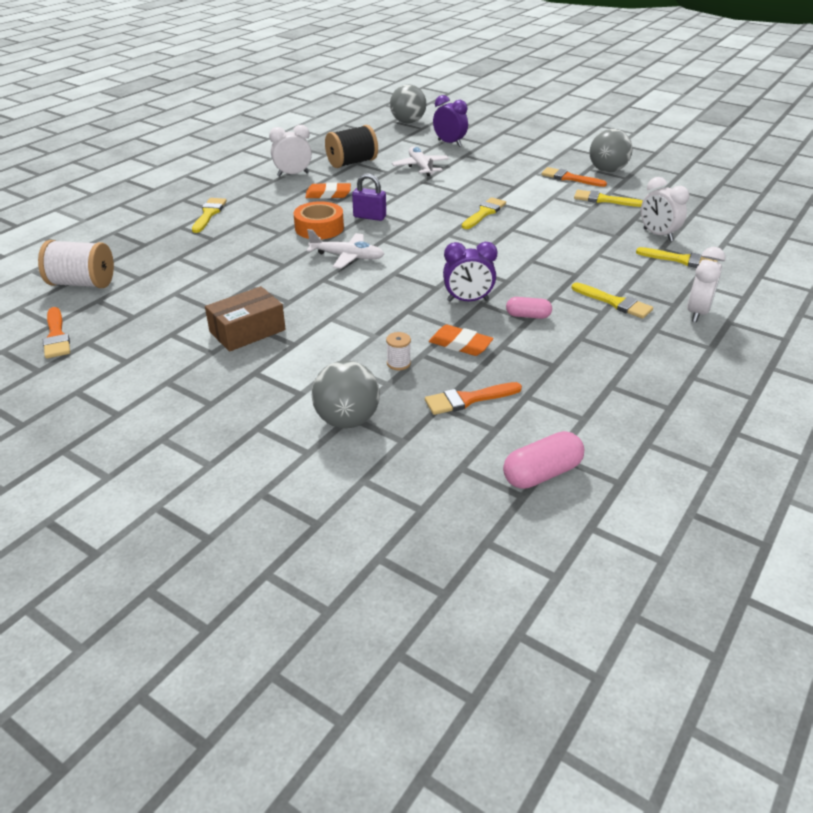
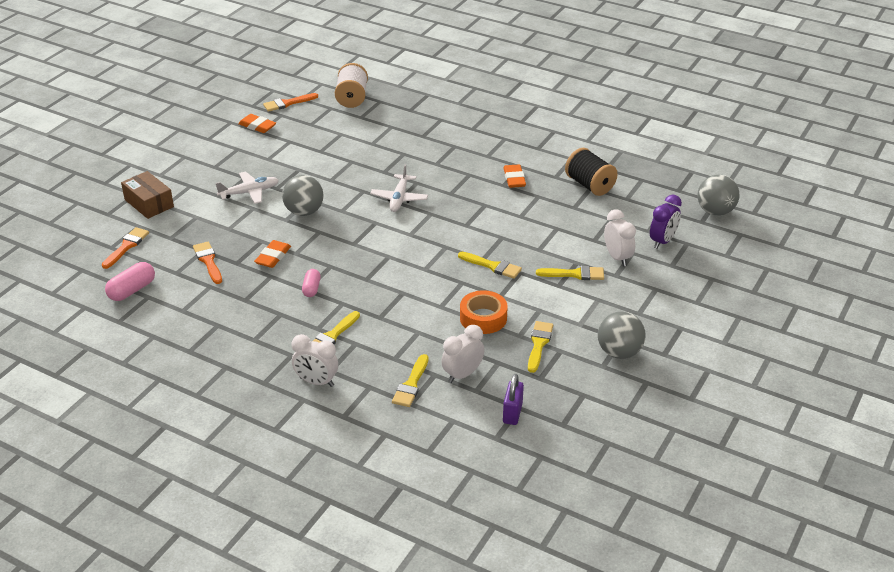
camera: 85 degrees right, 0 degrees up
(108, 364) = (257, 126): none -> orange eraser
(209, 214) = (465, 128): yellow brush -> yellow brush (574, 274)
(247, 331) = (292, 168): brown box -> brown box (149, 203)
(293, 174) = (553, 156): white clock -> white clock (617, 258)
(319, 228) = (448, 181): orange tape -> orange tape (483, 318)
(347, 420) = (192, 216): grey ball -> grey ball (304, 212)
(369, 217) = (473, 204): purple padlock -> purple padlock (512, 413)
(398, 363) = (251, 231): white spool -> none
(421, 167) = (591, 225): white plane -> white plane (249, 192)
(468, 300) = (334, 259): purple clock -> none
(541, 473) = (132, 290): pink capsule -> pink capsule turned 75 degrees clockwise
(569, 178) = (590, 323): orange brush -> orange brush (126, 246)

